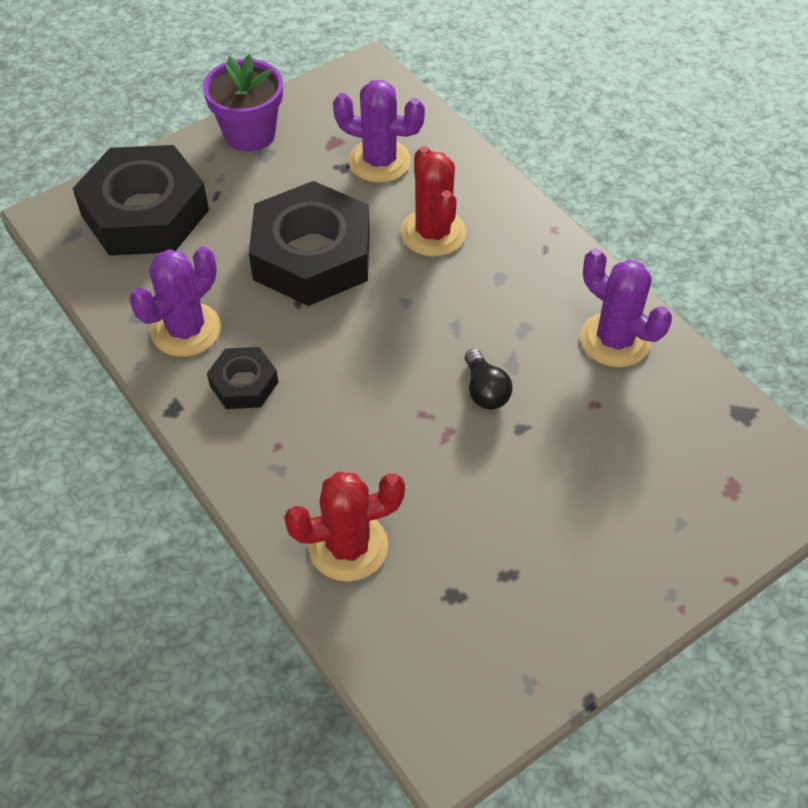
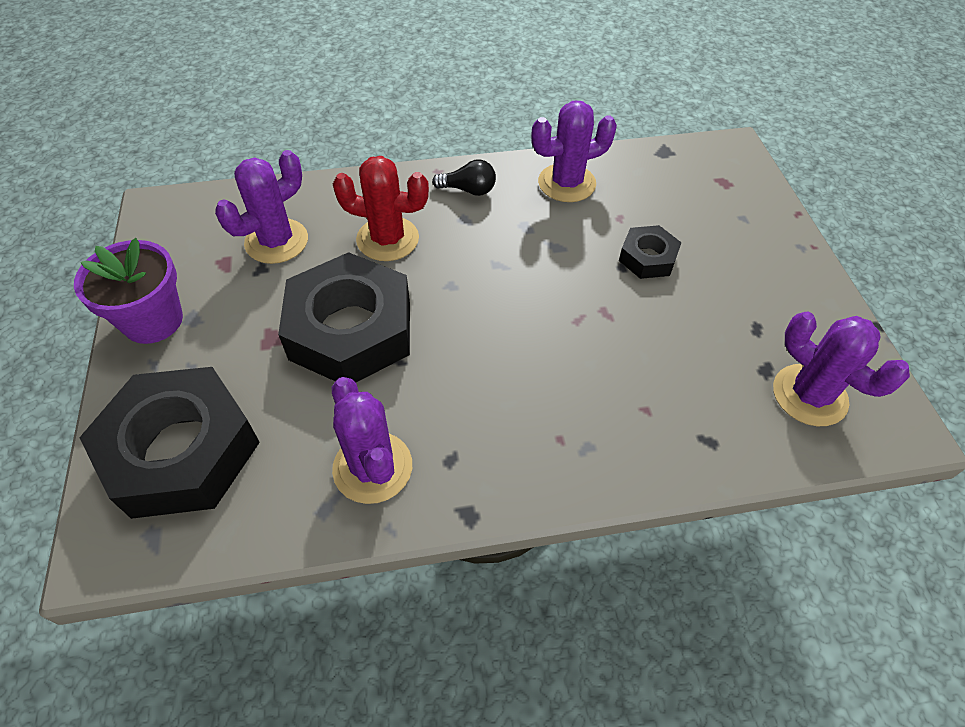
camera: 65 degrees left, 0 degrees up
(244, 384) = (472, 440): black nut -> black nut (647, 258)
(348, 546) = (694, 424): red cactus -> none
(441, 643) = (809, 395): none -> purple cactus
(485, 391) = (574, 272): black light bulb -> black light bulb (468, 190)

